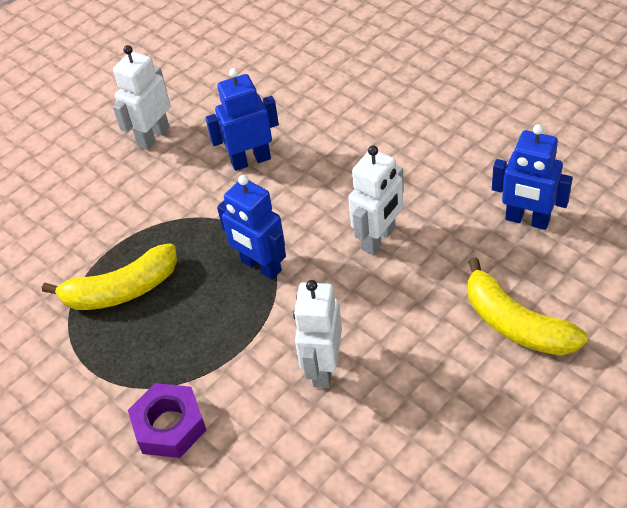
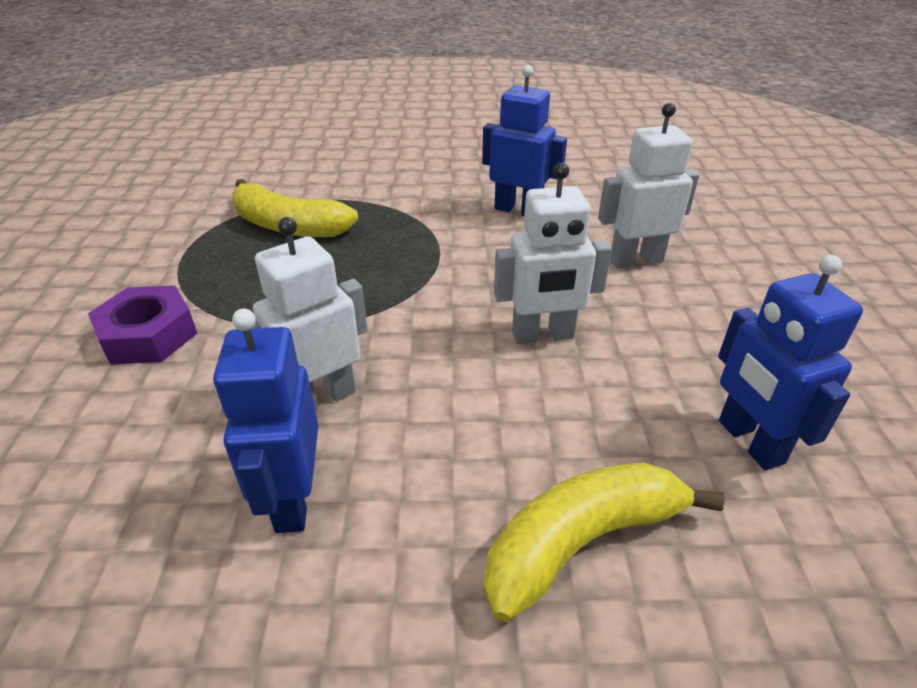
camera: 40 degrees right, 10 degrees down
(153, 136) = (469, 158): white robot -> white robot (636, 260)
(260, 266) = (406, 281): blue robot -> blue robot (292, 500)
(515, 324) = (581, 542): yellow banana -> yellow banana turned 60 degrees clockwise

